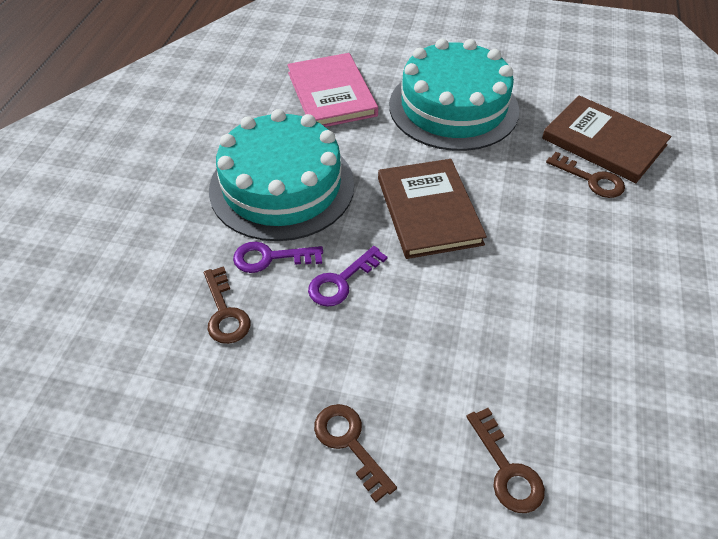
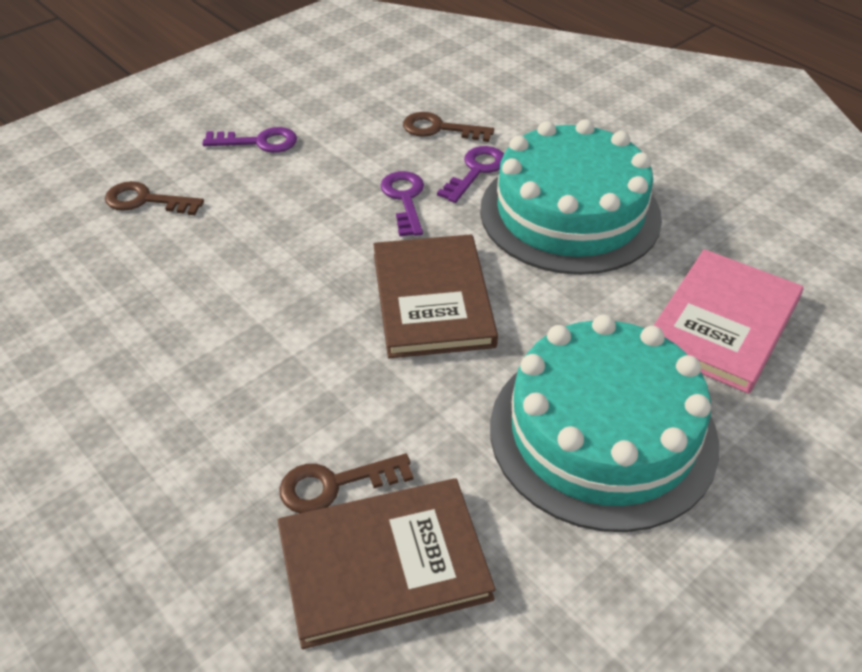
camera: 125 degrees right, 5 degrees down
(332, 94) = (723, 323): pink book -> pink book turned 75 degrees counterclockwise
(349, 443) = (259, 142): brown key -> purple key
(428, 211) = (433, 299): brown book -> brown book turned 60 degrees clockwise

